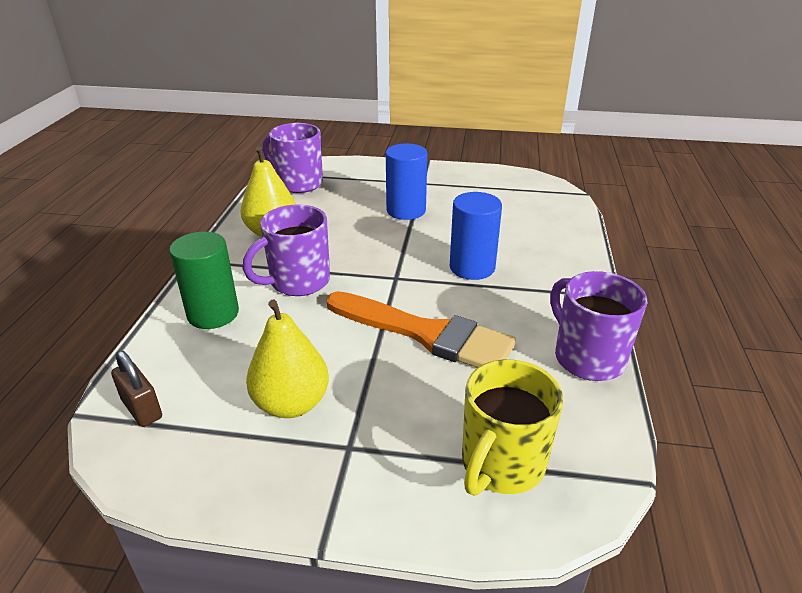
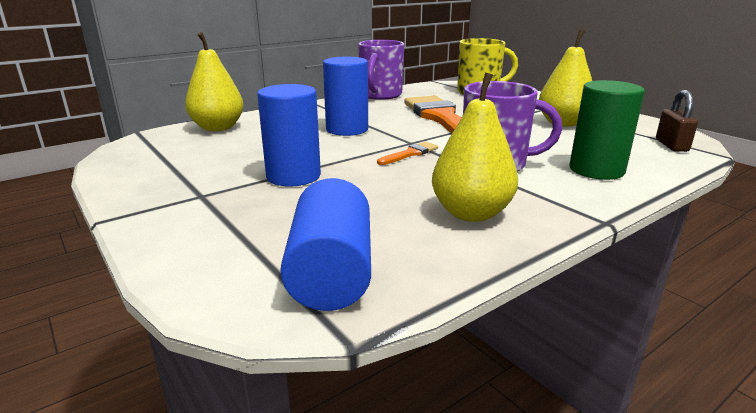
camera: 135 degrees left, 10 degrees down
(298, 183) = (331, 273): purple mug -> blue cylinder
(374, 263) = (410, 154): none -> orange brush
(556, 220) = (218, 128): none -> yellow pear

